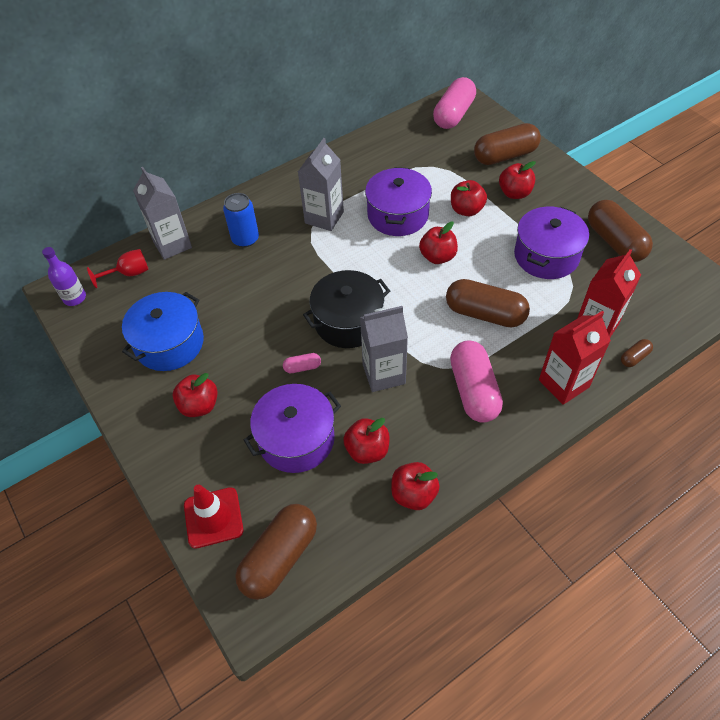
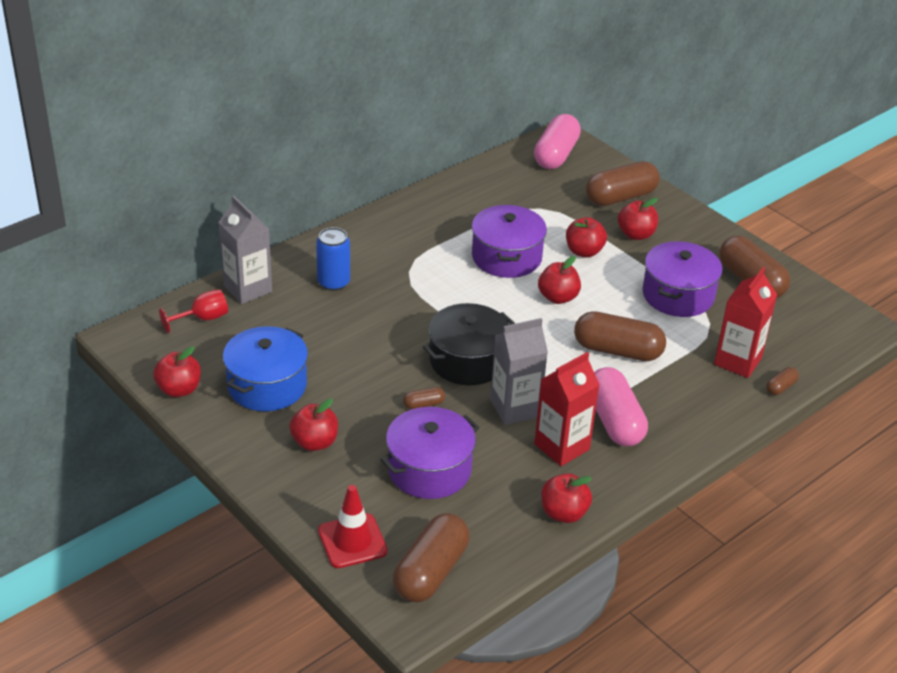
camera: 10 degrees left, 15 degrees down
(74, 298) = (143, 343): purple bottle -> none
(302, 367) = (424, 404): pink capsule -> brown capsule
(324, 217) = (422, 260): grey carton -> none
(367, 450) = (508, 477): red apple -> red apple (179, 389)
(563, 383) = (709, 412): red carton -> red carton (562, 447)

